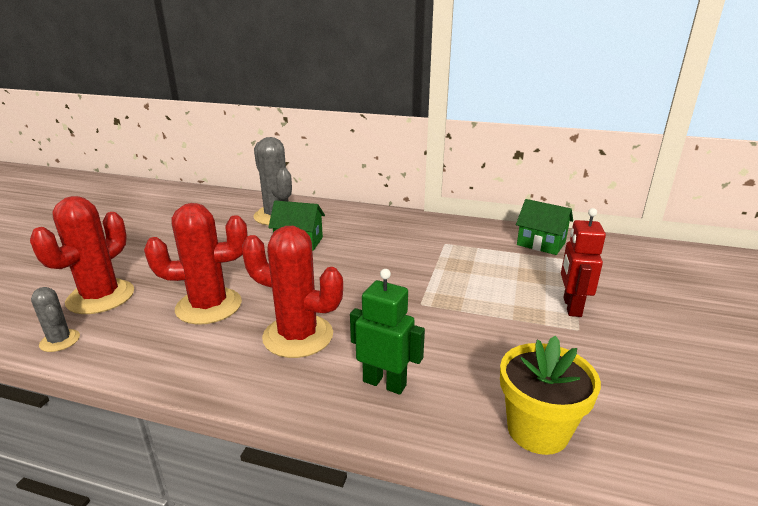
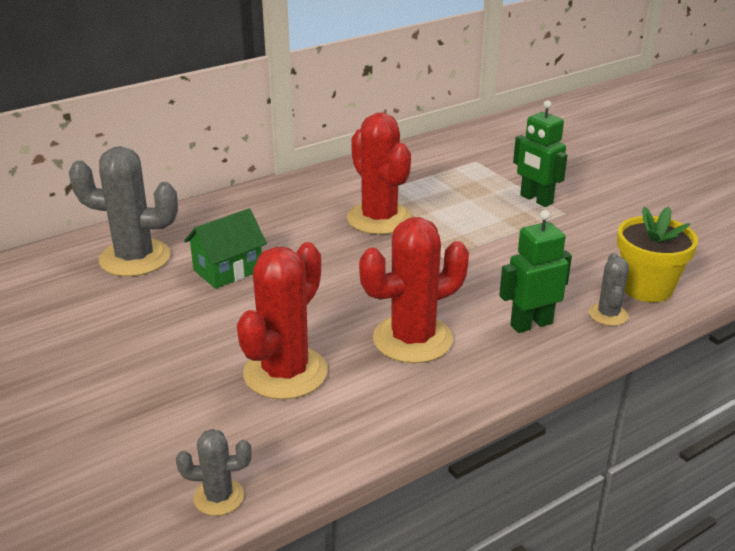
camera: 50 degrees left, 5 degrees up
(101, 297) = (151, 445): red cactus -> red cactus (379, 218)
(457, 423) = (608, 314): none -> grey cactus
(541, 244) = (431, 158): green house -> none
(571, 307) = (536, 199): red robot -> green robot

